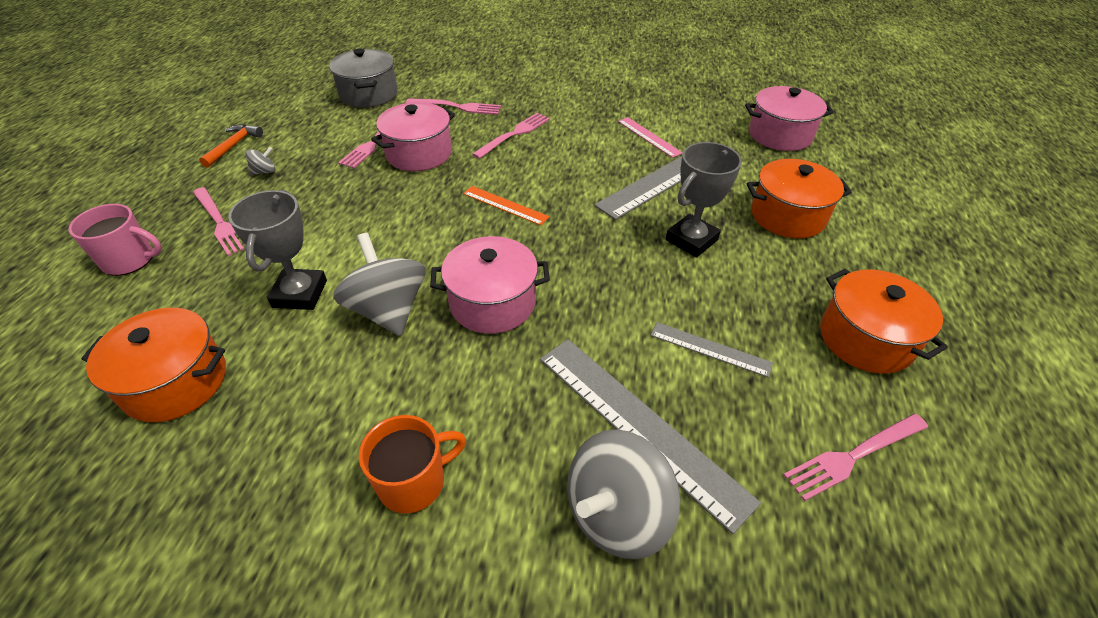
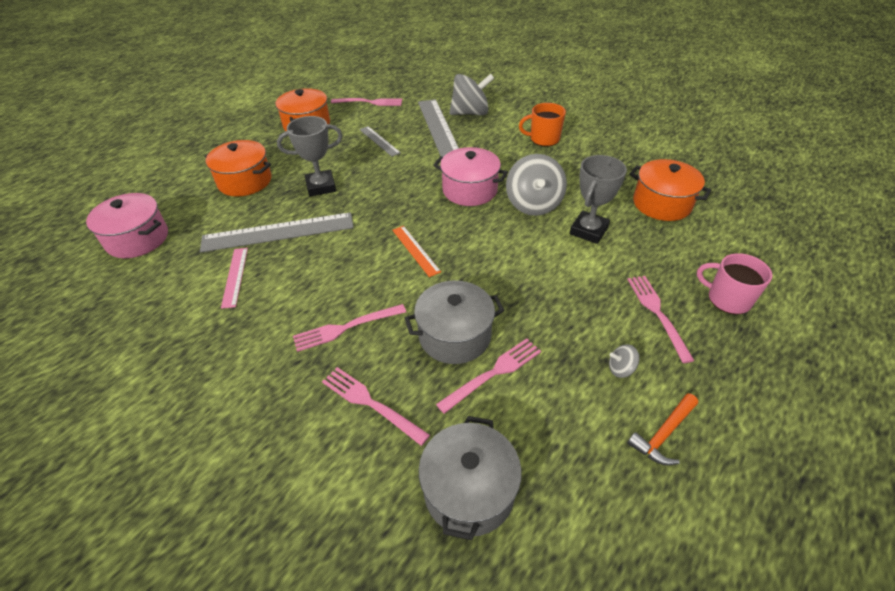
camera: 150 degrees left, 0 degrees up
(419, 154) = (454, 336): pink pot -> grey pot

